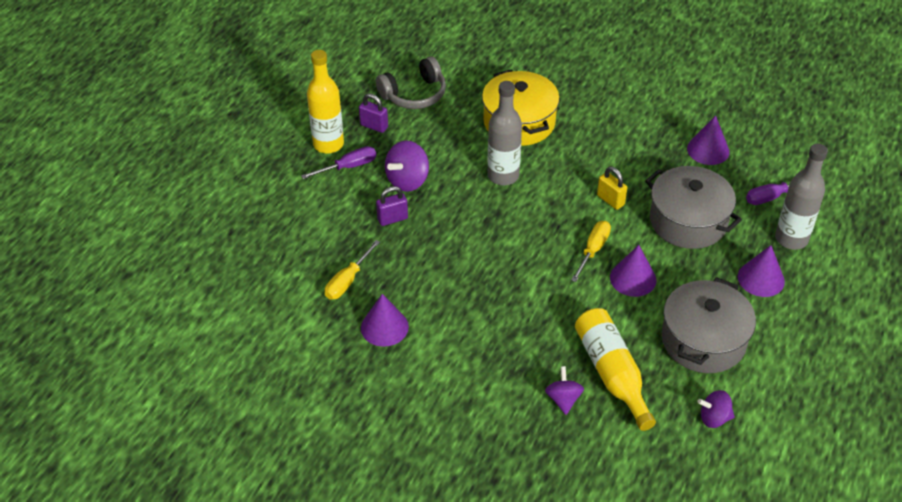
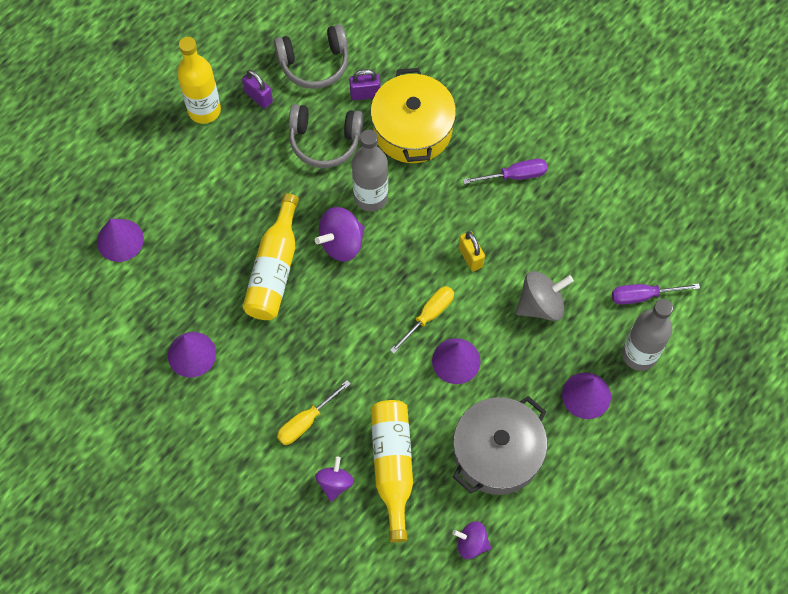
camera: 15 degrees right, 20 degrees up
(347, 281) = (172, 290): yellow screwdriver -> yellow screwdriver (306, 421)
(348, 167) = (216, 145): purple screwdriver -> purple screwdriver (515, 175)
(392, 219) = (240, 224): purple padlock -> purple padlock (365, 94)
(407, 180) = (271, 178): purple spinning top -> purple spinning top (341, 243)
(437, 246) = (274, 269): none -> yellow bottle
(445, 145) = (325, 141): none -> grey headphones
(688, 221) = (541, 304): grey pot -> grey spinning top
(708, 150) = (600, 217): purple cone -> purple cone (120, 240)

